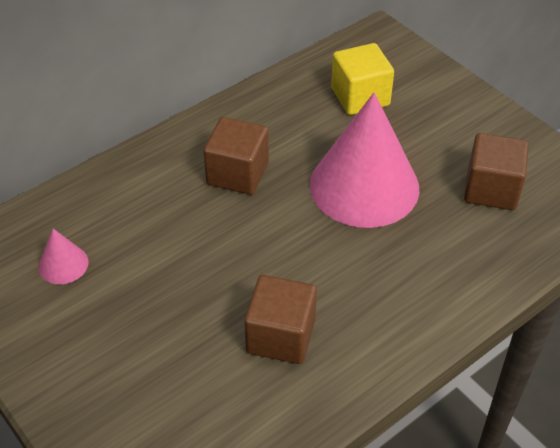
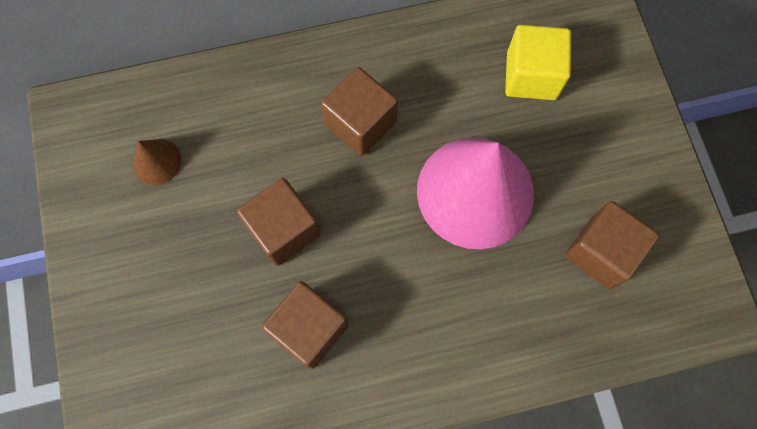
camera: 25 degrees right, 25 degrees up
(63, 264) = (157, 161): pink cone -> brown cone
(213, 271) = (284, 230): none -> brown cube

